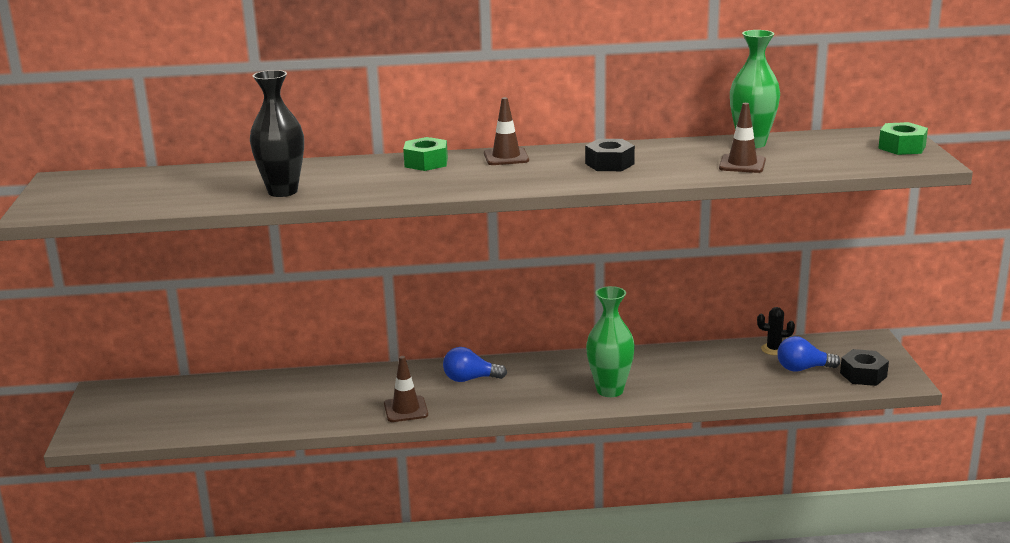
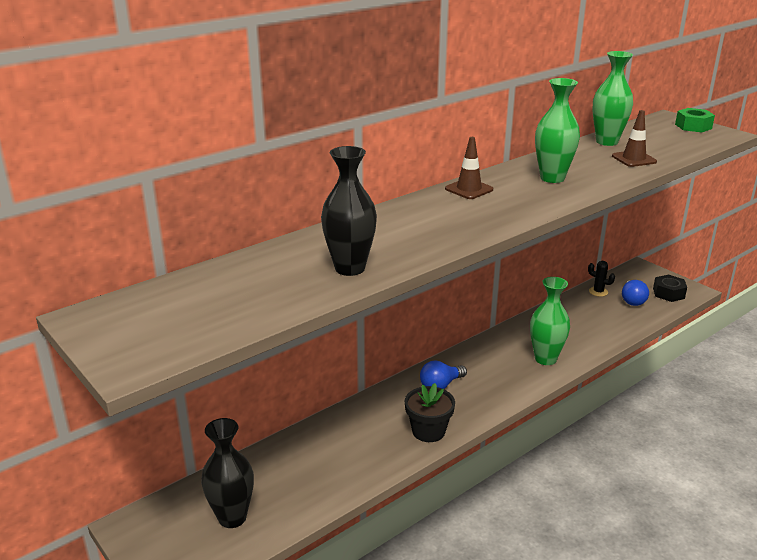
camera: 35 degrees left, 5 degrees up
(173, 412) = (232, 517): none -> black vase
(406, 409) = (428, 431): brown traffic cone -> black flower pot
(426, 162) = (417, 209): green nut -> none
(609, 164) = (552, 178): black nut -> green vase
(774, 349) = (598, 292): black cactus -> black cactus turned 60 degrees clockwise
(803, 368) = (632, 300): blue light bulb -> blue light bulb turned 45 degrees counterclockwise

